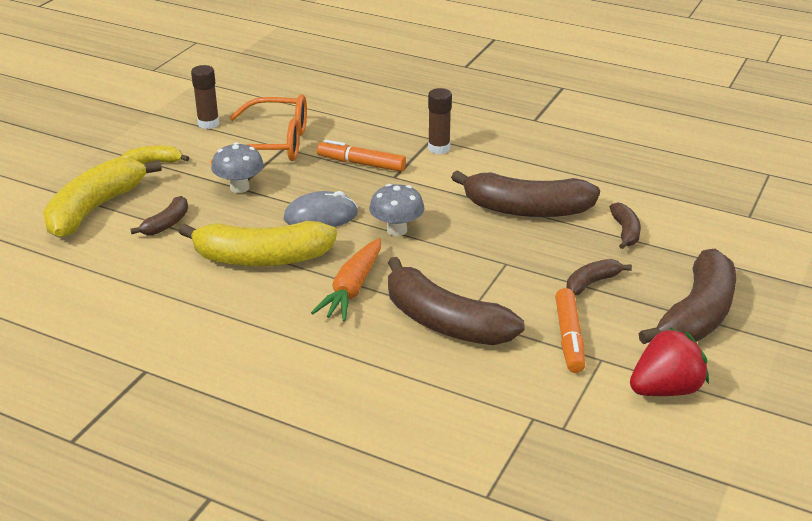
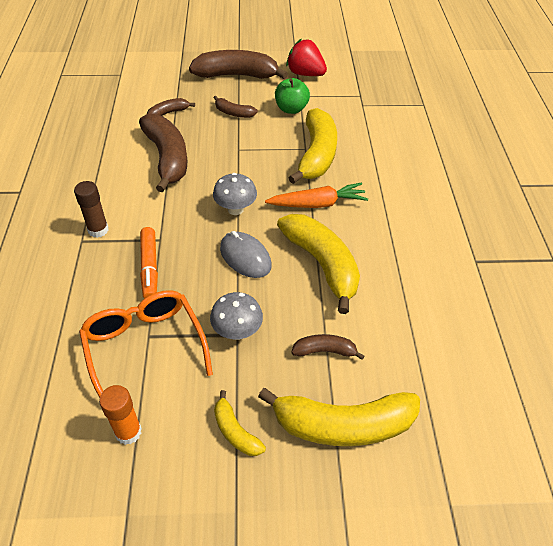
camera: 120 degrees left, 15 degrees up
(208, 124) = (128, 432): brown glue stick -> orange glue stick
(444, 322) = (316, 155): brown banana -> yellow banana
(569, 338) = (291, 109): orange marker -> green apple

